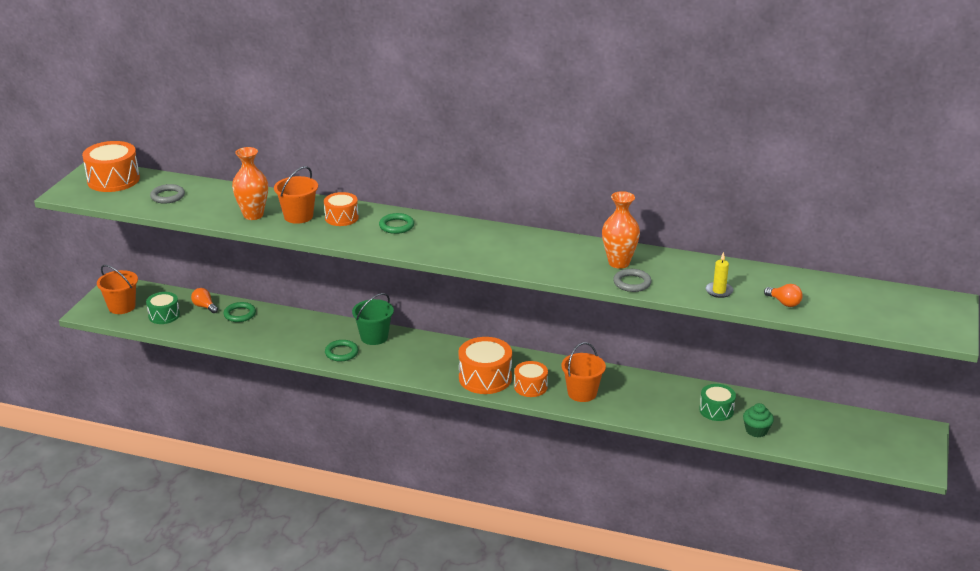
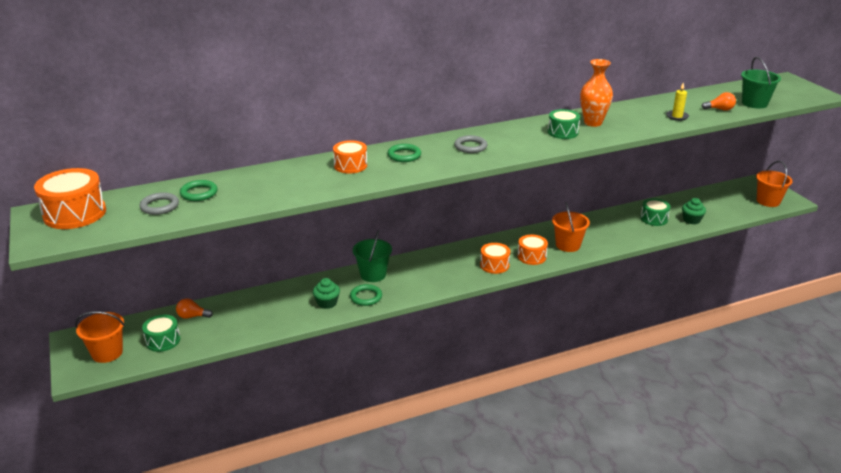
camera: 40 degrees left, 0 degrees up
(240, 314) = (235, 308): green ring -> green ring (199, 193)
(253, 215) = (271, 191): orange vase -> none
(298, 216) = (312, 177): orange bucket -> orange bucket (768, 201)
(307, 343) = (327, 303): none -> green cupcake
(485, 378) = (494, 265): orange drum -> orange drum, size x0.62
(571, 260) = (562, 132): none -> green drum
(632, 283) = (624, 131): grey ring -> grey ring (470, 147)
(840, 312) = (754, 103): none -> green bucket

